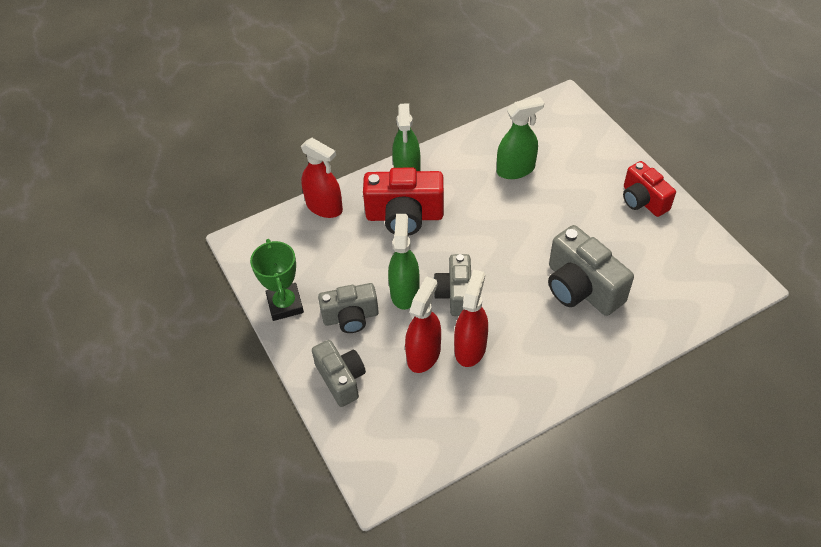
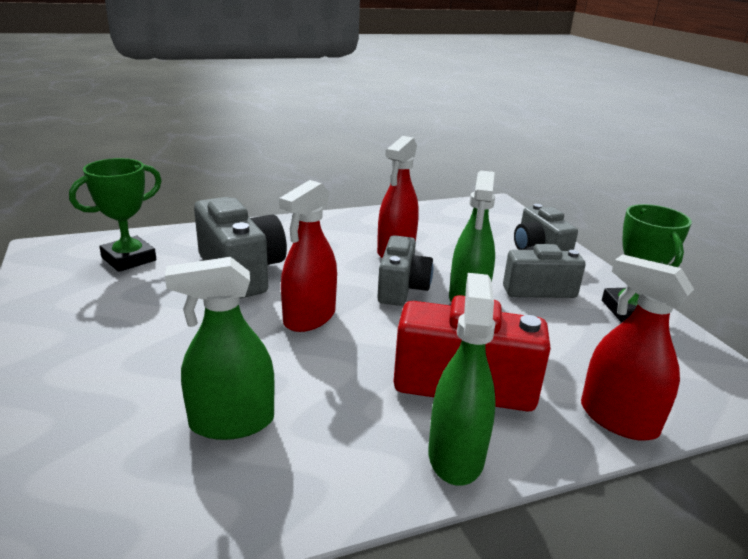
camera: 175 degrees left, 25 degrees down
(423, 354) = (448, 254): red spray bottle -> red spray bottle (309, 317)
(643, 200) = (59, 339): red camera -> none
(674, 285) = (129, 259): none -> green trophy

